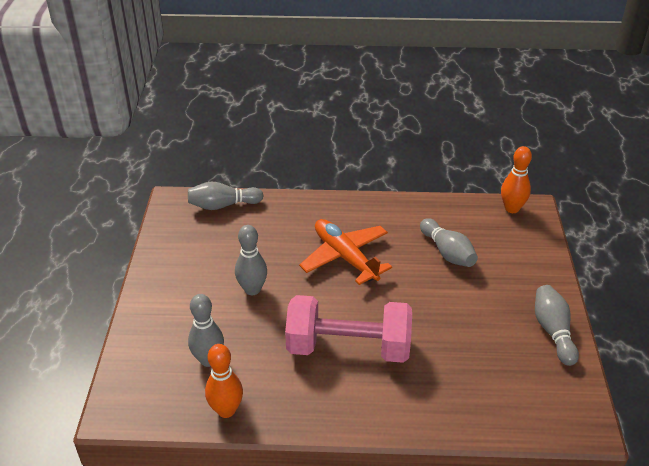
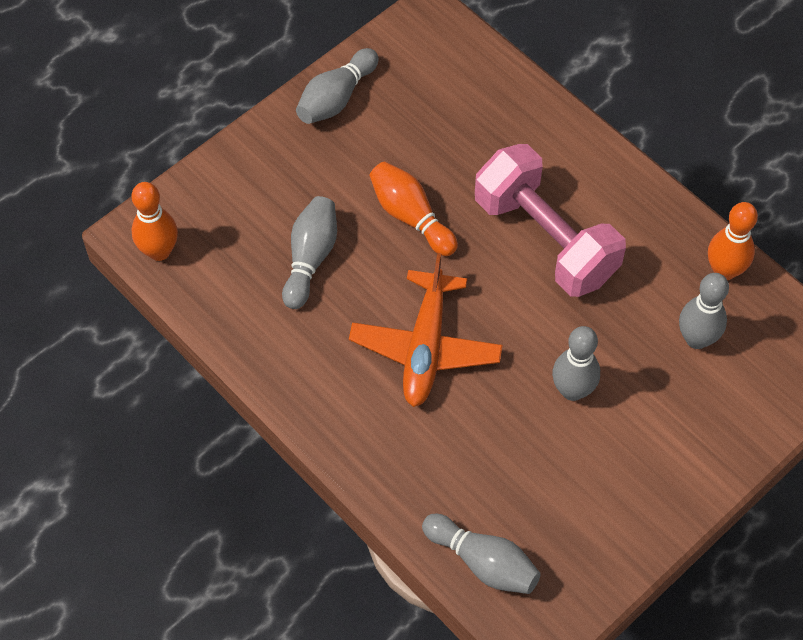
camera: 135 degrees left, 20 degrees up
(430, 305) = (411, 216): none -> orange bowling pin

